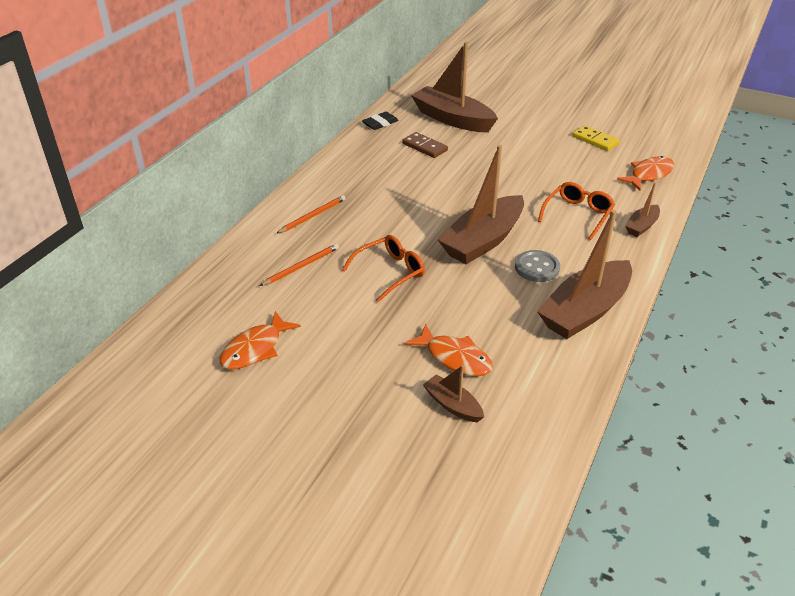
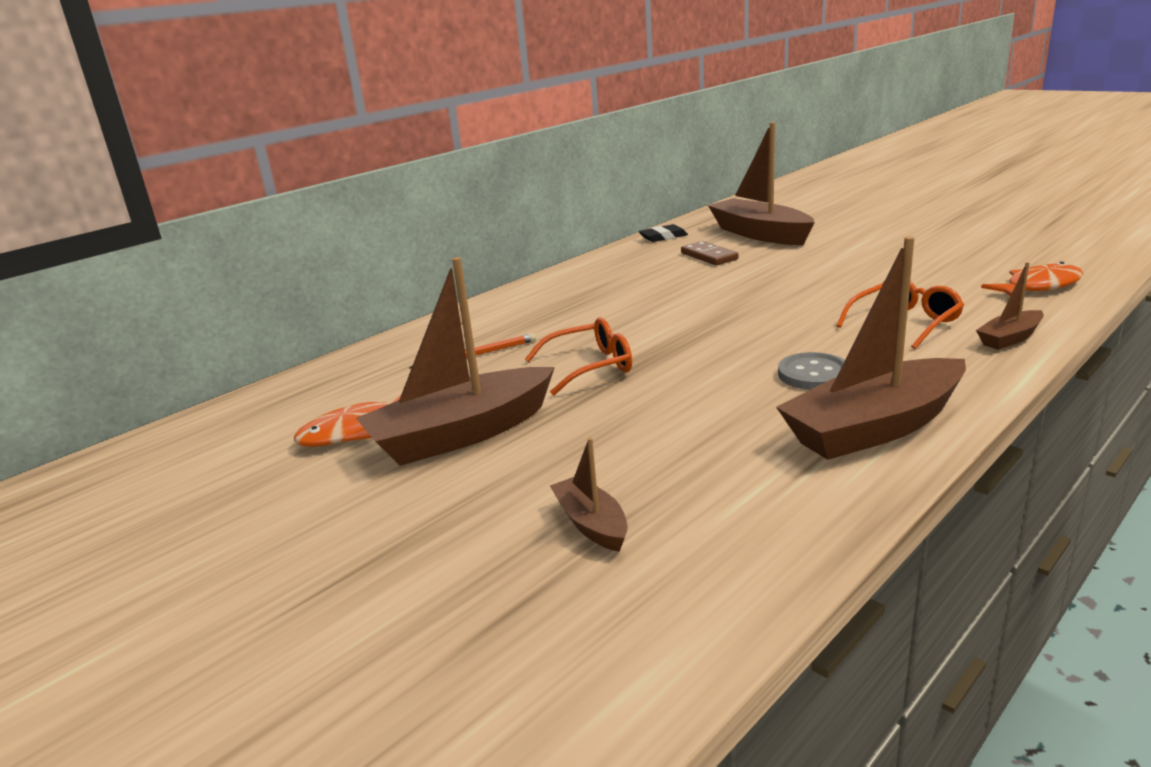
camera: 20 degrees right, 15 degrees down
(313, 216) = (525, 310): orange pencil -> none
(455, 358) = (629, 466): orange fish -> none
(483, 240) = (743, 342): brown boat -> brown boat (461, 434)
(595, 140) = (961, 253): yellow domino -> none

